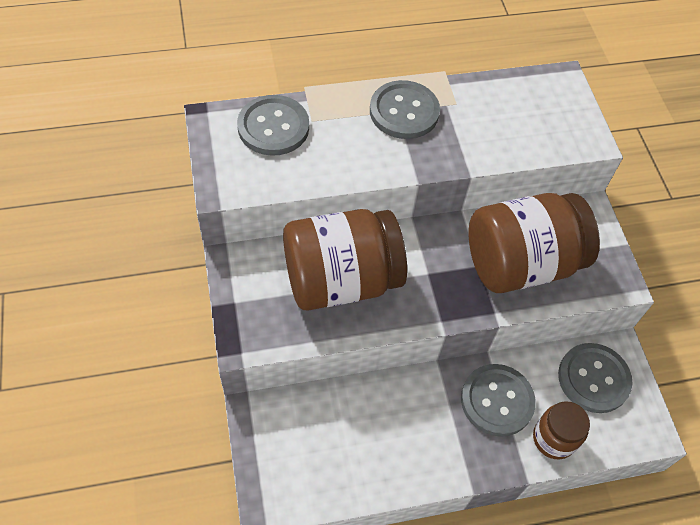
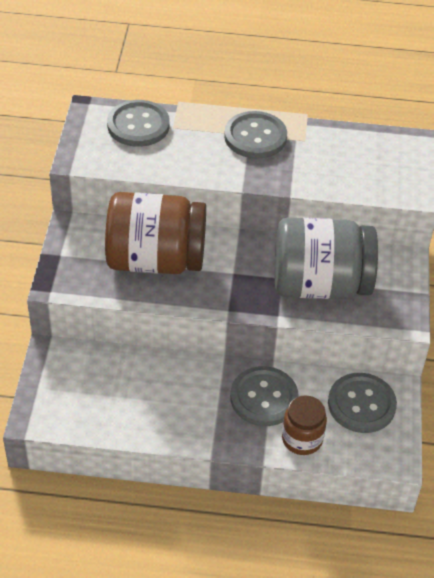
camera: 20 degrees right, 10 degrees down
(520, 263) = (320, 284): brown jar -> grey jar

